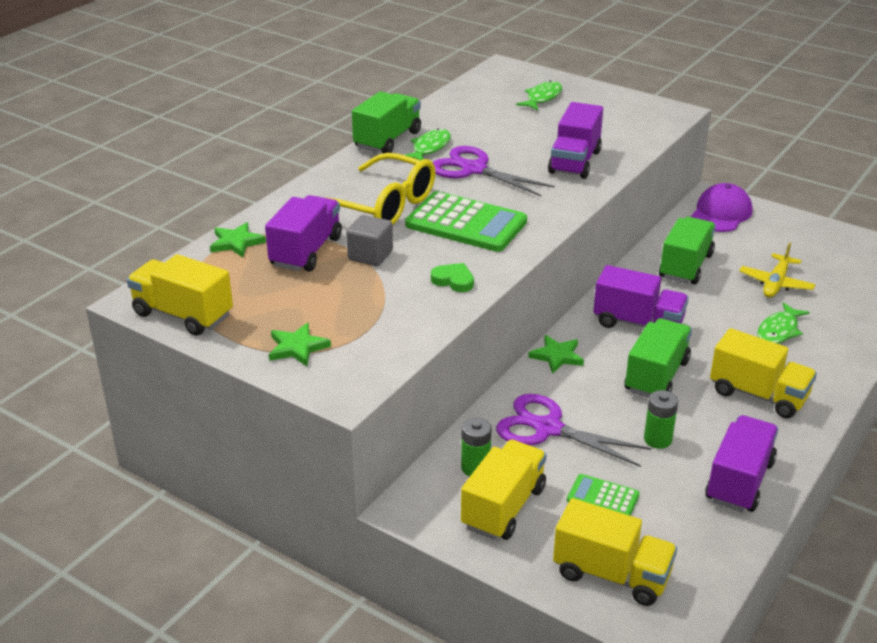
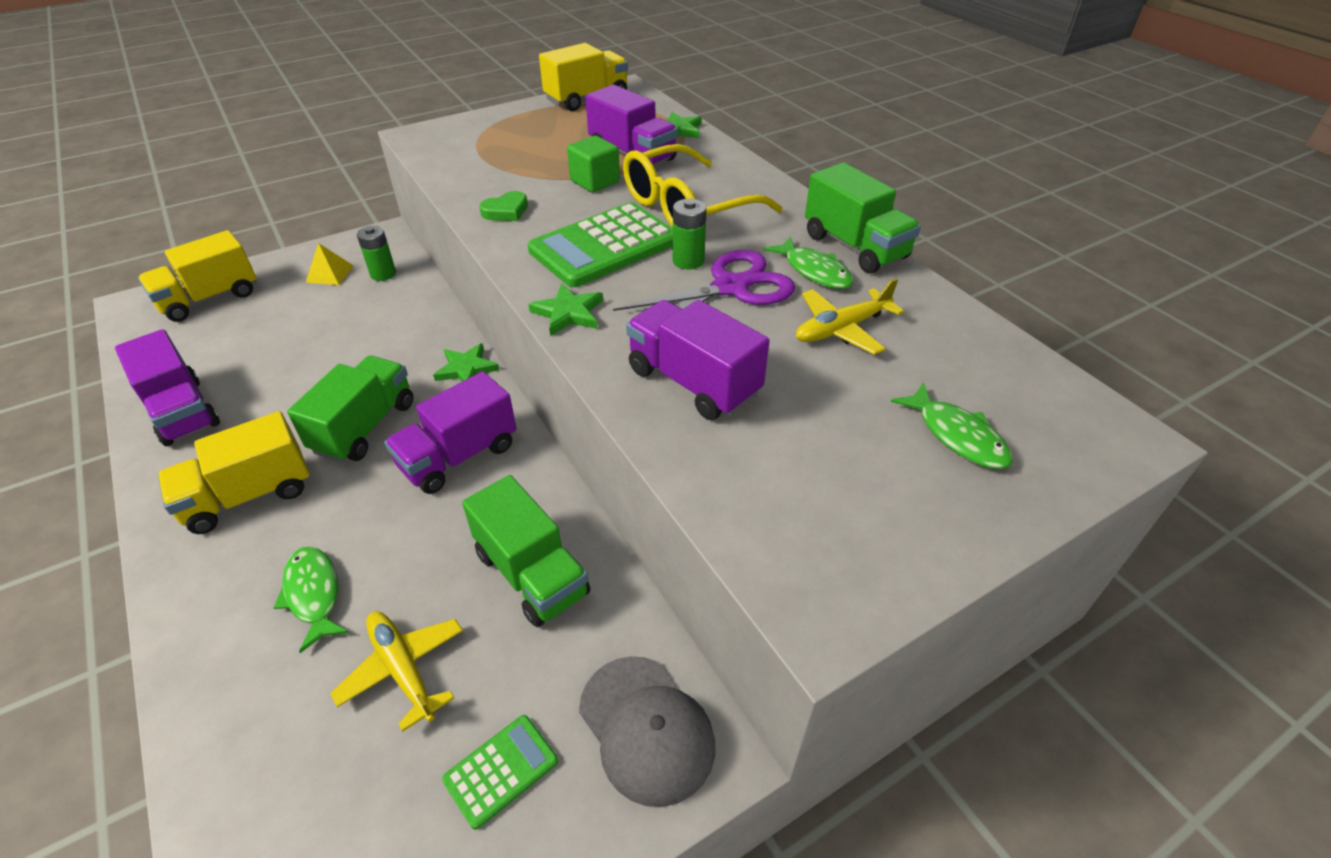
camera: 115 degrees right, 10 degrees up
(297, 347) = (494, 128): green star -> green star (568, 313)
(370, 255) = (595, 181): grey cube -> green cube
(484, 132) = (841, 329): none -> yellow plane
(503, 507) = (330, 274): yellow truck -> yellow pyramid
(548, 428) = (380, 325): purple scissors -> none
(603, 498) = (274, 323): green calculator -> green calculator (501, 770)
(656, 376) = (365, 427): green truck -> green truck turned 120 degrees counterclockwise
(657, 439) = (289, 384): green battery -> green battery (688, 261)
(721, 213) = (646, 729): purple cap -> grey cap

